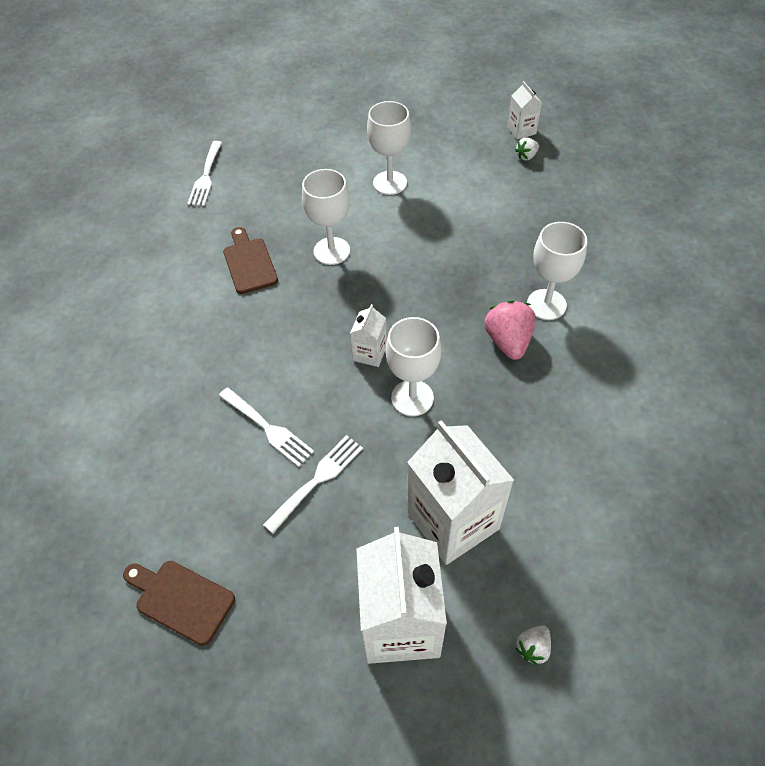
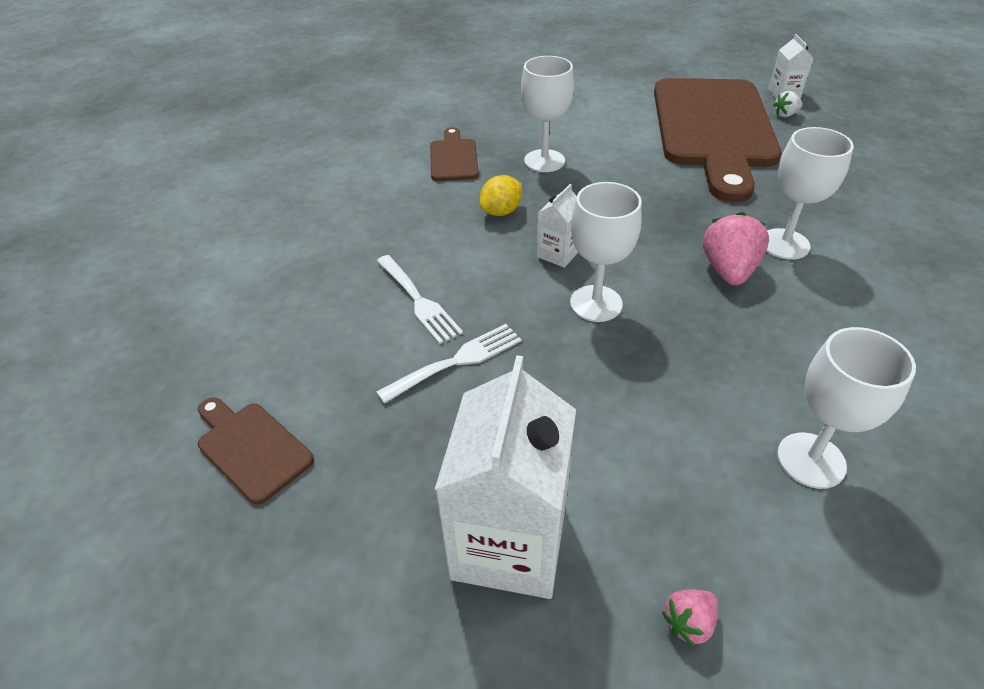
camera: 15 degrees right, 10 degrees down
(206, 176) = (437, 88): white fork -> none
(309, 317) = (501, 211): none -> yellow lemon
(390, 183) = (625, 116): white goblet -> white goblet (811, 460)
(453, 521) = (612, 440): white carton -> none
(469, 184) = (713, 129): none -> brown cutting board
(533, 648) = (688, 622): white strawberry -> pink strawberry

